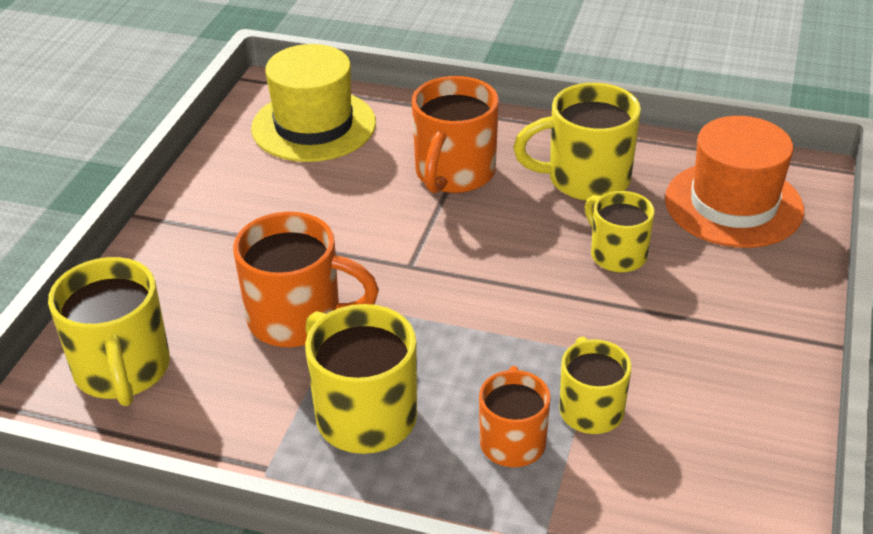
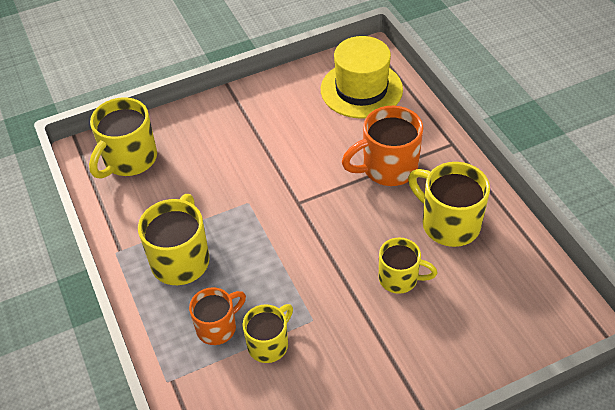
camera: 50 degrees right, 10 degrees up
(298, 319) = (218, 191): orange mug -> none
(617, 254) = (399, 279): yellow mug -> yellow mug turned 90 degrees clockwise
(733, 204) = (506, 303): orange hat -> none

